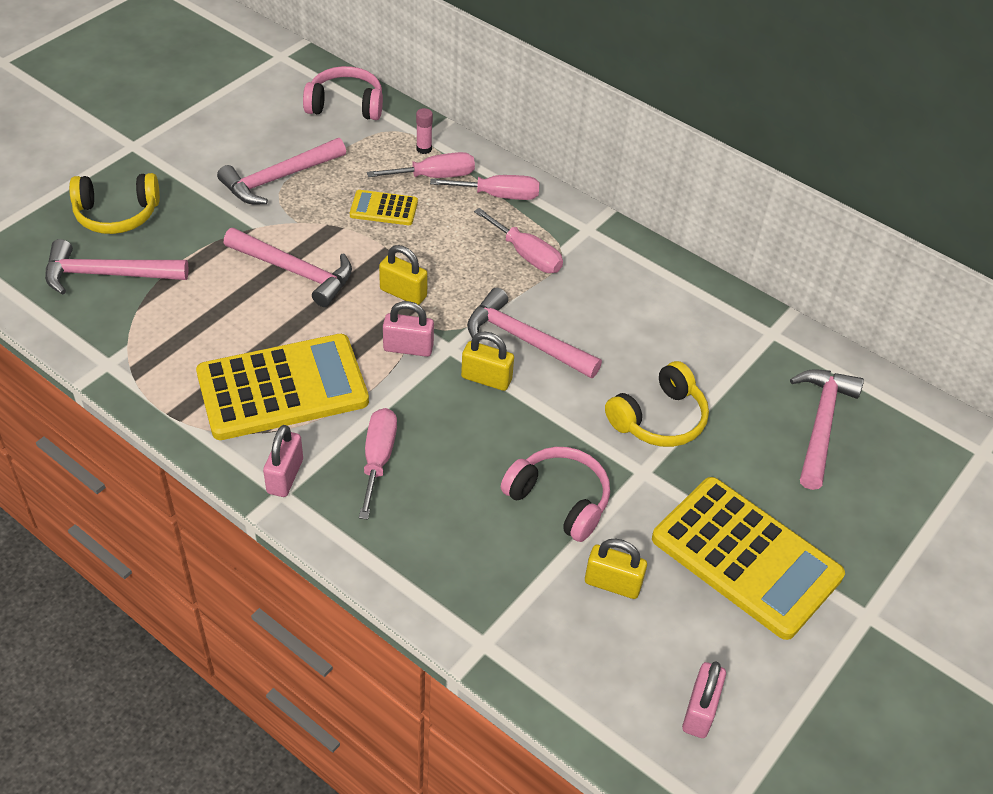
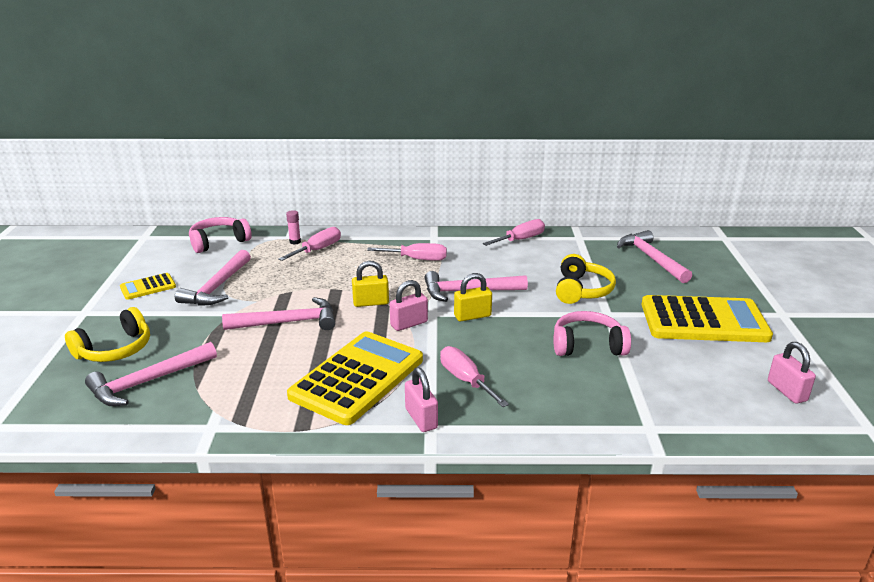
camera: 35 degrees left, 20 degrees down
(384, 209) = (306, 274): yellow calculator -> yellow calculator (148, 287)
(498, 195) = (366, 243): pink screwdriver -> pink screwdriver (520, 239)
(612, 583) = (666, 364): yellow padlock -> none

